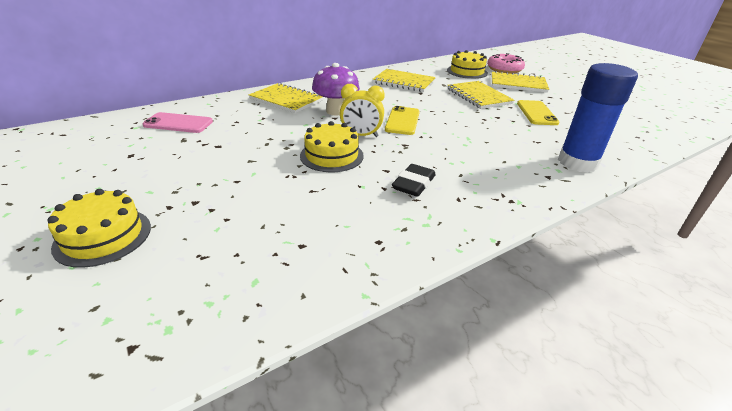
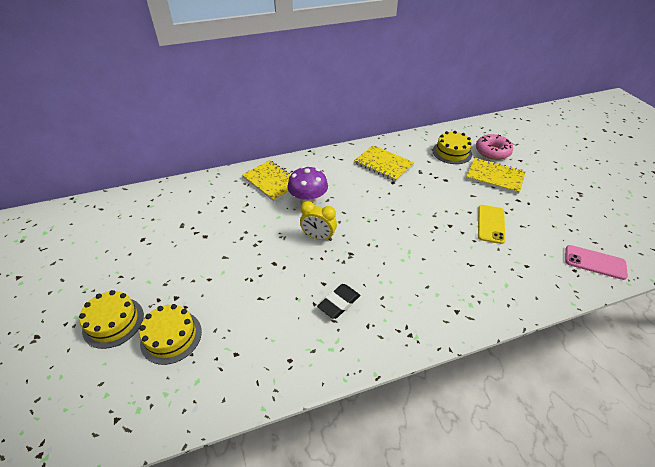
camera: 15 degrees right, 10 degrees up
(178, 123) = (182, 205): pink phone -> pink phone (595, 262)
(331, 155) = (286, 260): yellow cake -> yellow cake (171, 337)
(402, 121) = (360, 221): yellow phone -> none
(478, 96) = (446, 193): yellow notebook -> none
(577, 162) = (493, 298): blue glue stick -> none

